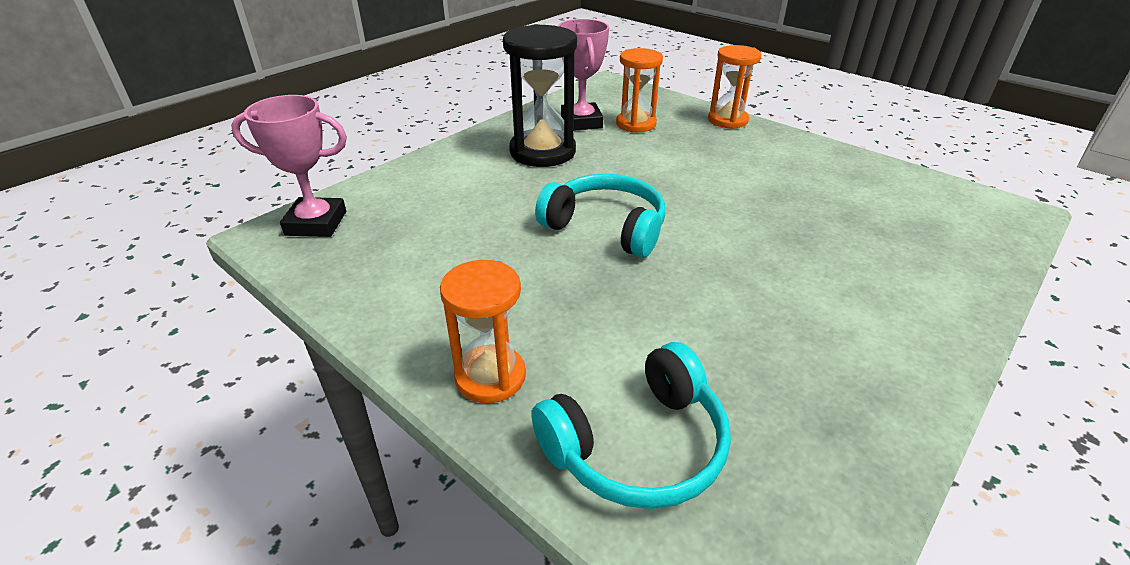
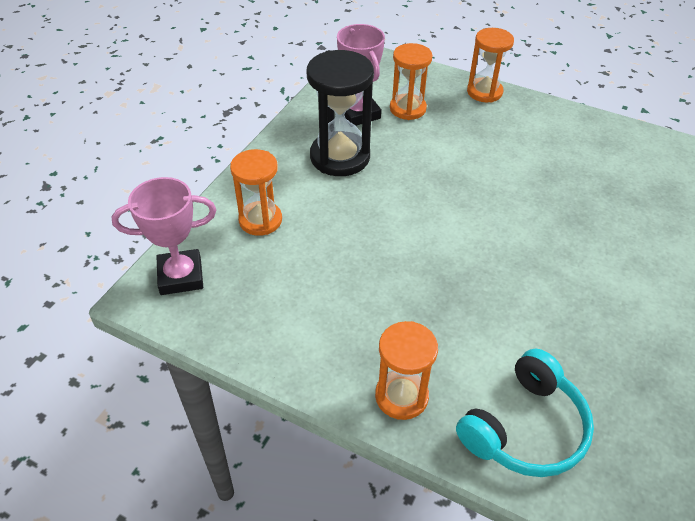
camera: 15 degrees left, 10 degrees up
(428, 190) = (260, 220): none -> orange hourglass
(606, 227) = (428, 235): turquoise headphones -> none

